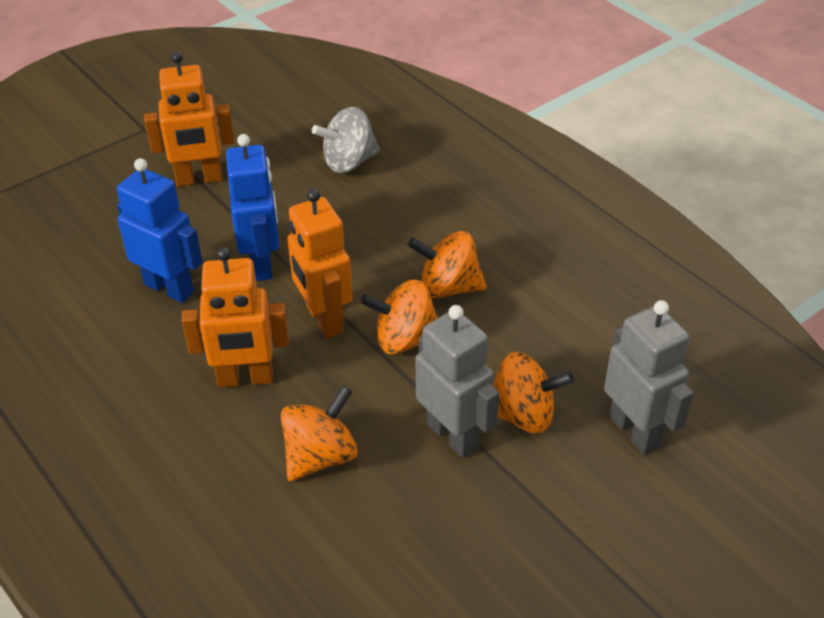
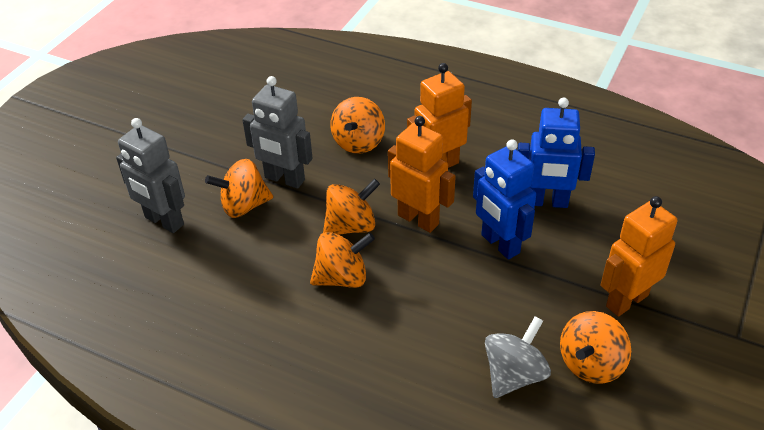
camera: 155 degrees right, 0 degrees up
(280, 149) = (591, 364): none -> orange spinning top

